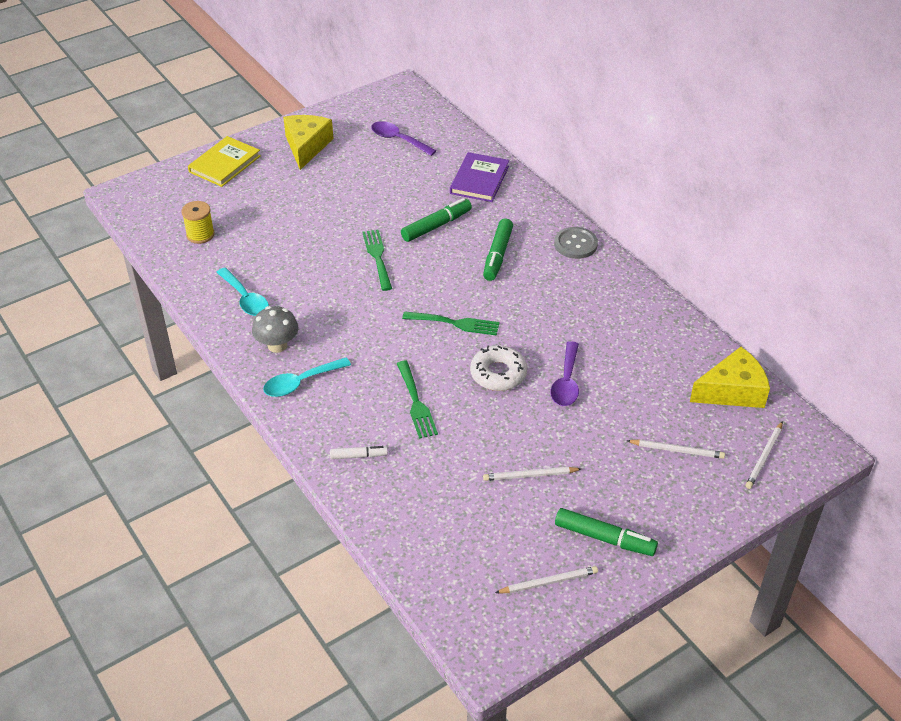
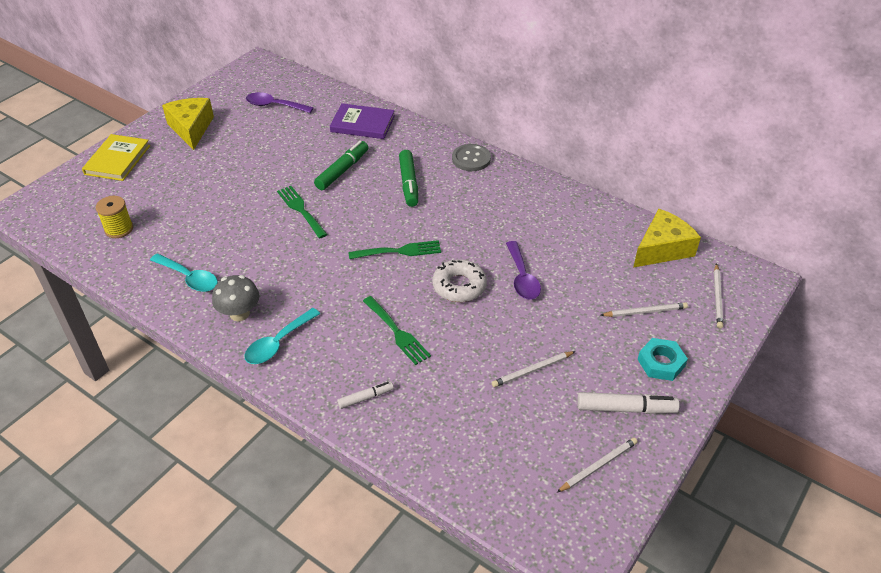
camera: 20 degrees left, 0 degrees up
(479, 180) = (362, 124): purple book -> purple book turned 75 degrees counterclockwise
(604, 538) = (626, 409): green marker -> white marker
(665, 505) = (661, 363): none -> turquoise nut

